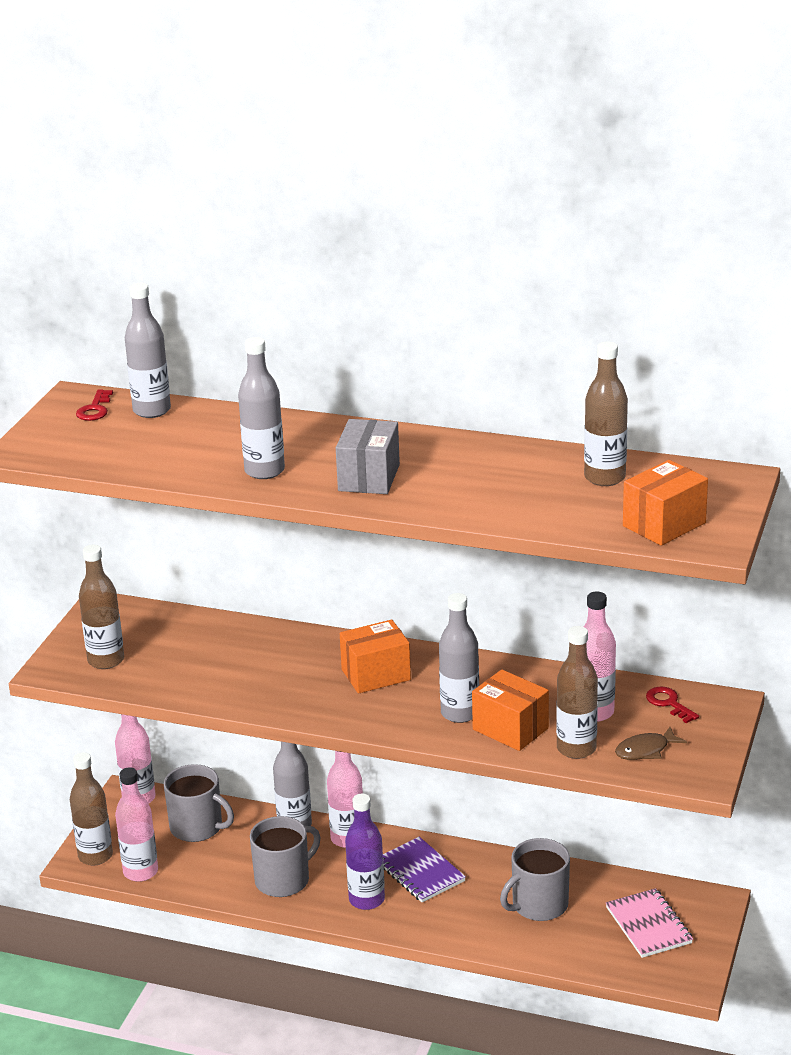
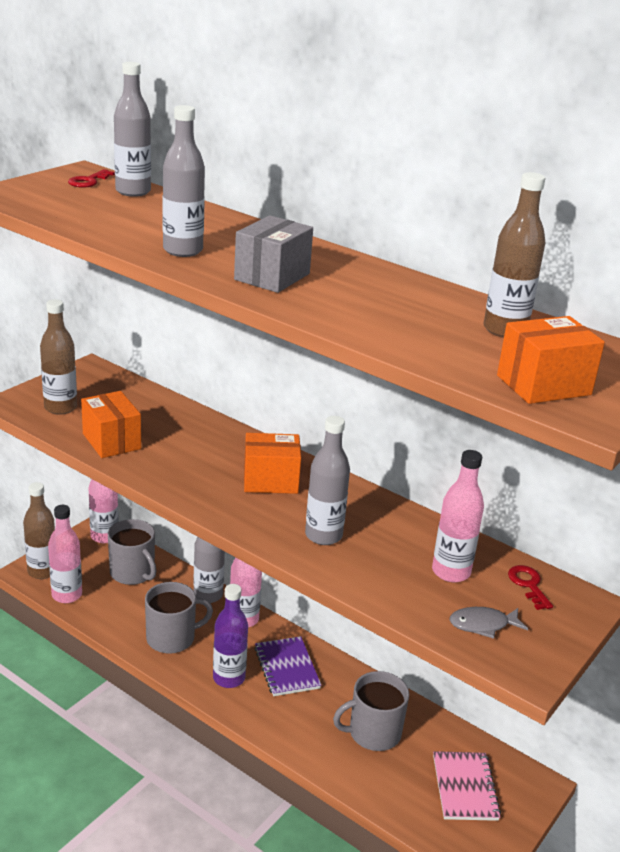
camera: 15 degrees right, 0 degrees up
(510, 729) = (362, 564): orange box -> orange box (111, 441)
(576, 748) = (414, 602): brown bottle -> none
(645, 750) = (483, 625): brown fish -> grey fish

